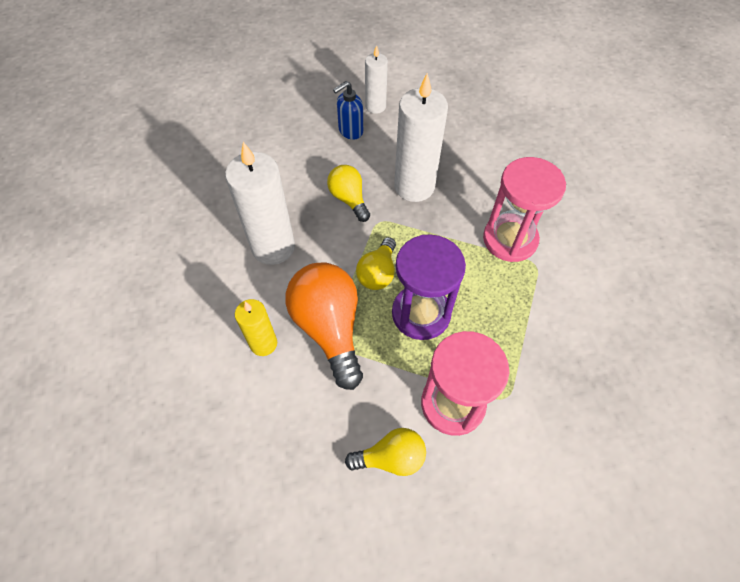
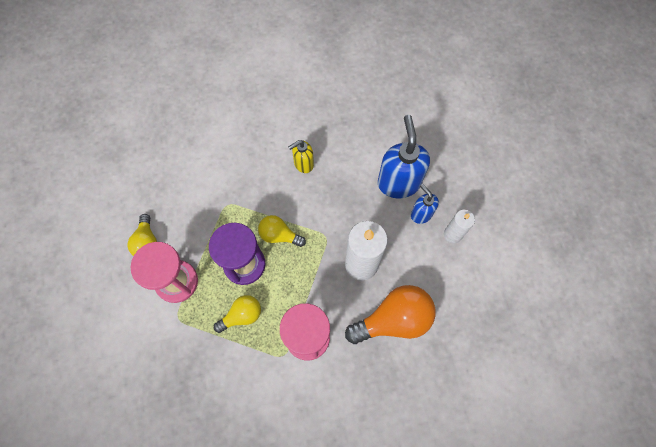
camera: 90 degrees right, 10 degrees up
(263, 344) = (228, 164): yellow candle -> none
(273, 247) = (303, 164): white candle -> yellow soap dispenser
(309, 149) = (398, 182): none -> blue soap dispenser
(329, 328) = (237, 204): orange light bulb -> orange light bulb (393, 319)
(349, 199) = (347, 214): yellow light bulb -> yellow light bulb (242, 315)

